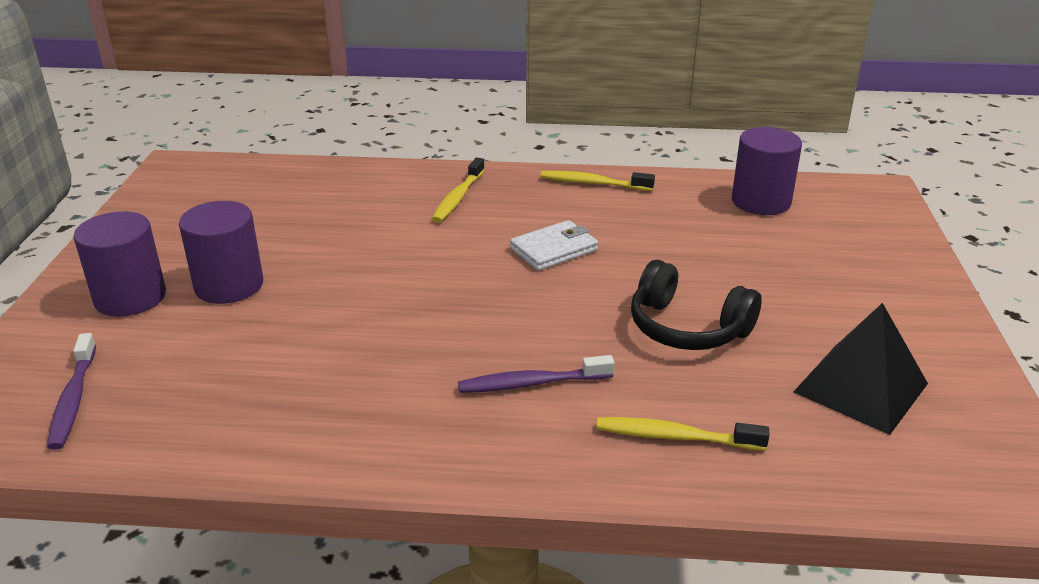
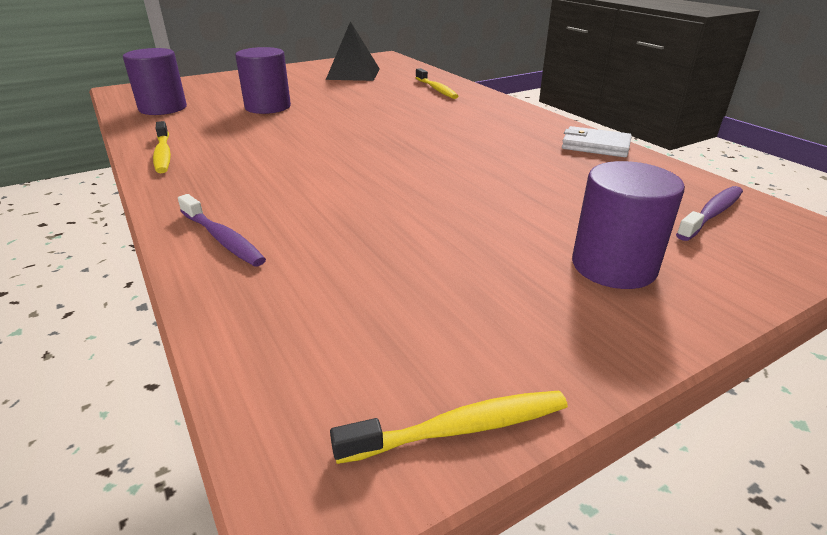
camera: 125 degrees left, 0 degrees up
(229, 285) = (516, 229): purple cylinder -> purple cylinder (268, 107)
(458, 198) = (238, 194): yellow toothbrush -> yellow toothbrush (460, 428)
(531, 383) = (447, 114): purple toothbrush -> purple toothbrush (222, 239)
(554, 249) = (297, 141): white wallet -> white wallet (595, 146)
(687, 328) = (348, 100): black headphones -> none

